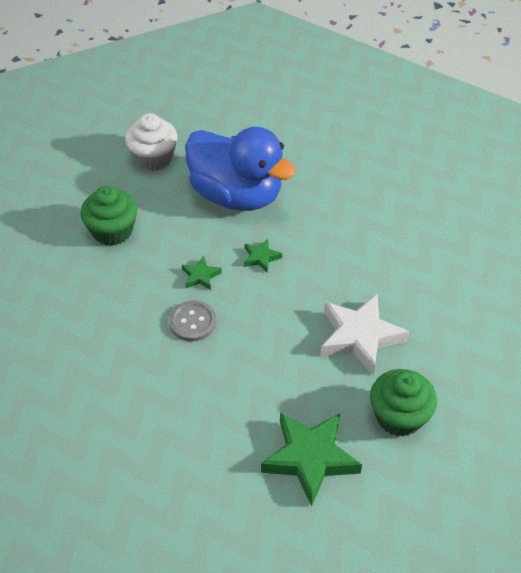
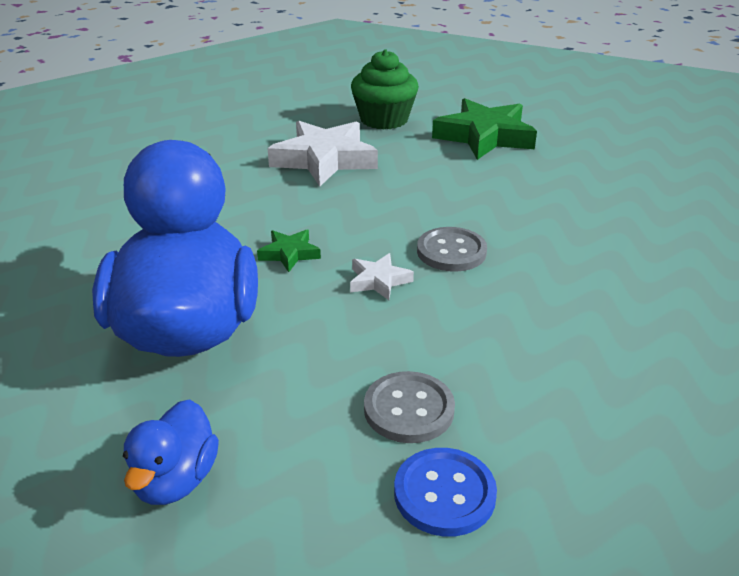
camera: 130 degrees left, 15 degrees down
(68, 215) = (444, 494): none -> blue button
(112, 231) = (409, 409): green cupcake -> grey button
(153, 158) = (175, 480): white cupcake -> blue duck
(200, 276) = (379, 281): green star -> white star

